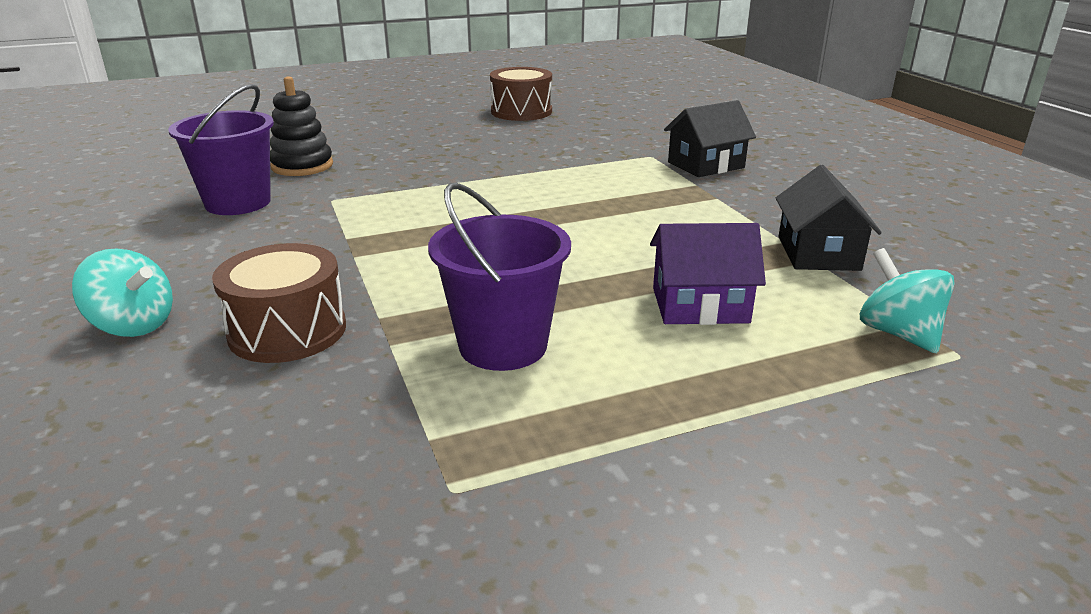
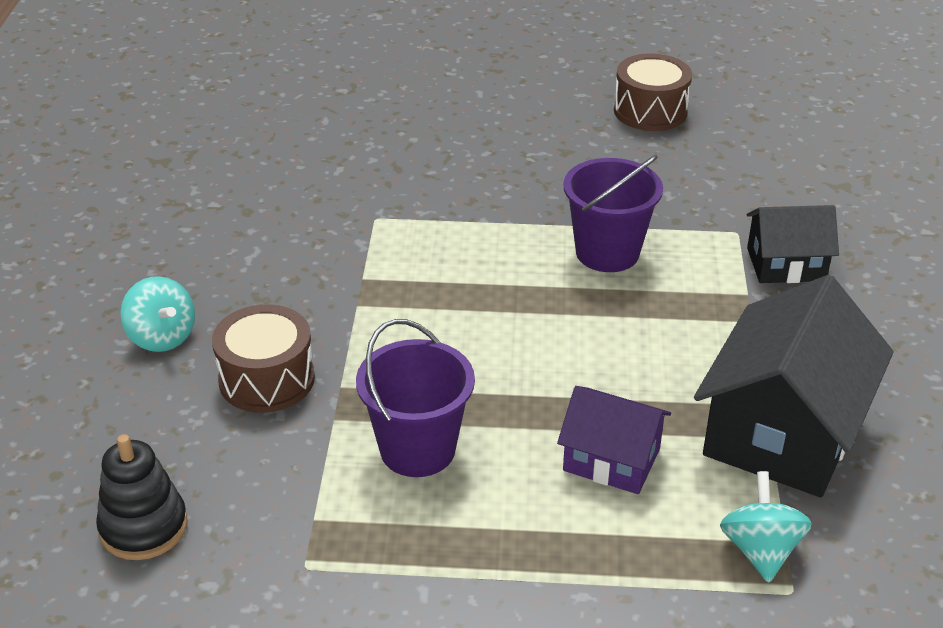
camera: 25 degrees right, 10 degrees up
(238, 203) = (293, 200): purple bucket -> purple bucket (607, 252)
(302, 166) = (373, 156): black stacking toy -> black stacking toy (144, 527)
(818, 253) = (783, 432): black house -> black house, size x1.79

